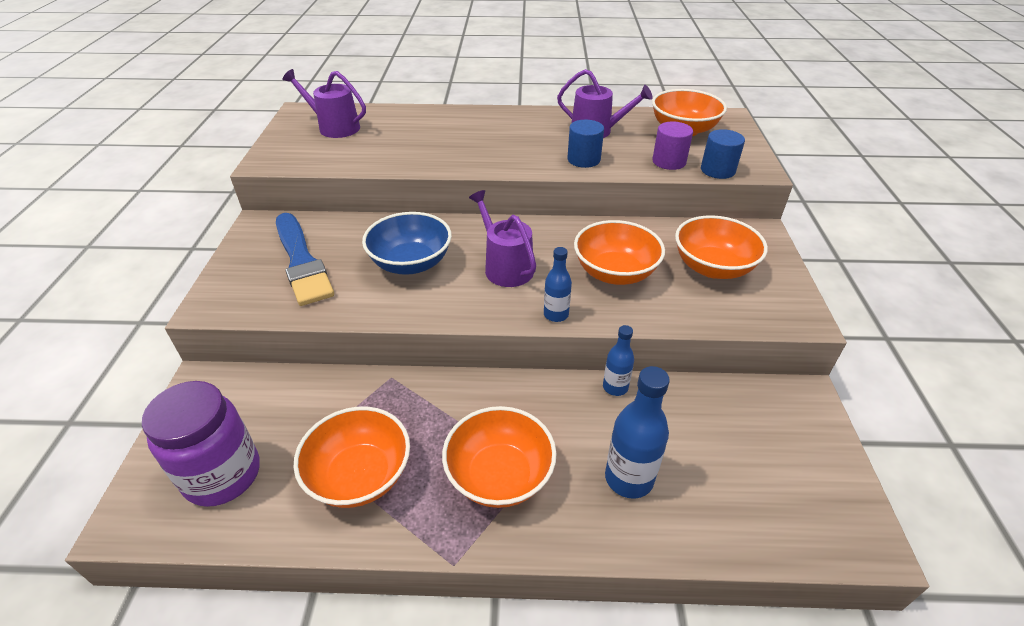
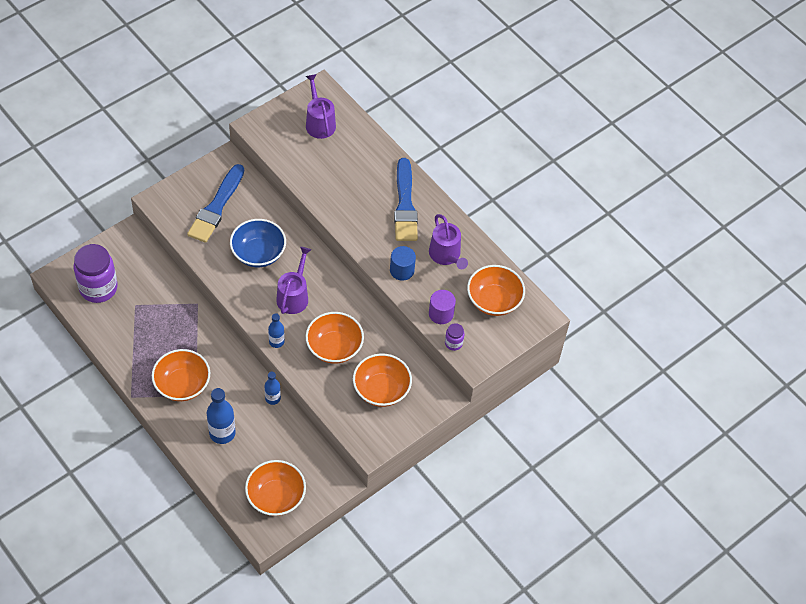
camera: 45 degrees right, 15 degrees up
(360, 475) = (139, 335): orange bowl -> orange bowl (276, 497)
(505, 126) = (405, 205): none -> blue brush
(717, 170) = (453, 343): blue cylinder -> purple jar

